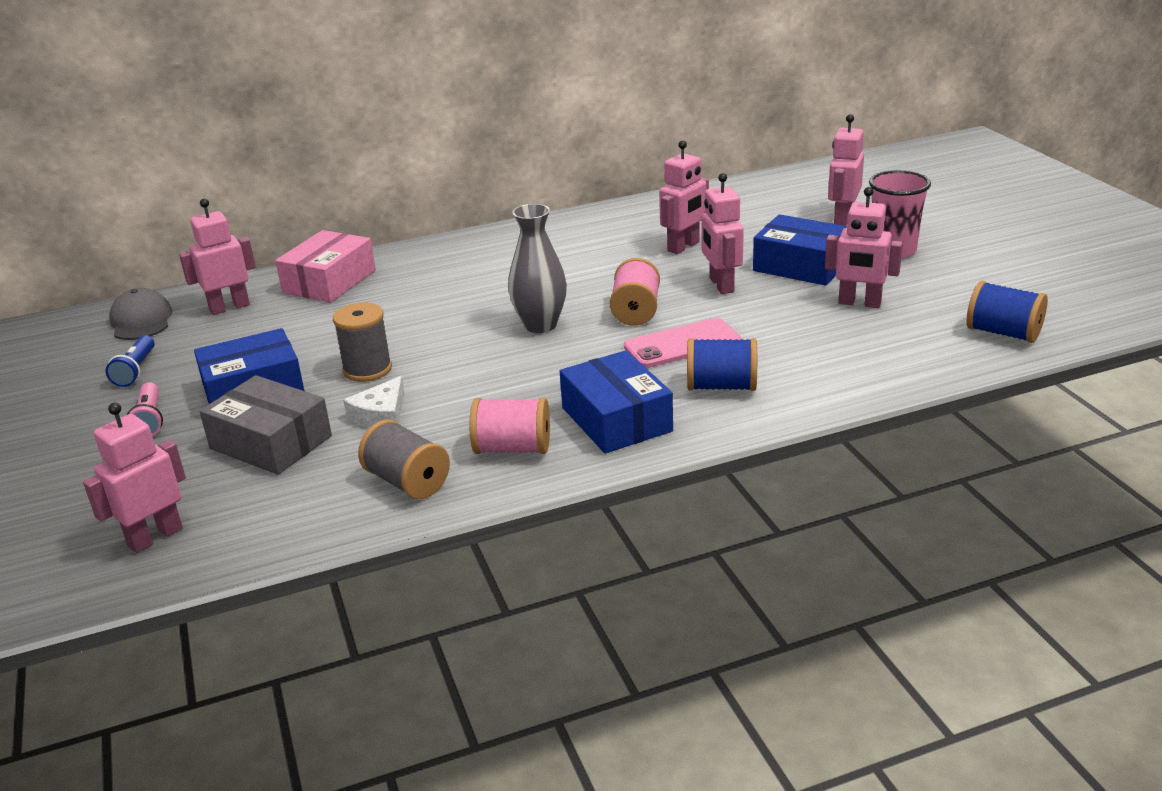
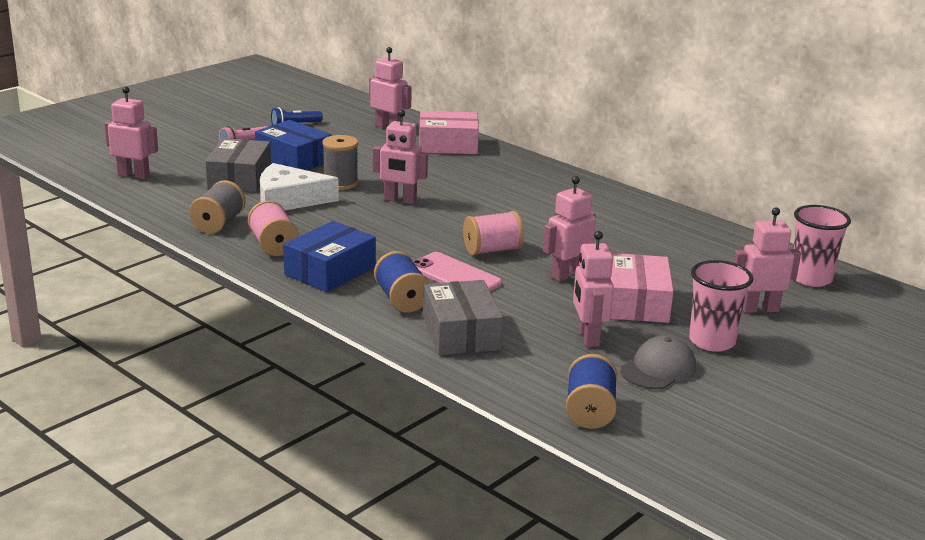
camera: 60 degrees right, 5 degrees down
(141, 321) = (353, 110): grey cap -> grey cap (658, 369)
(381, 414) = (289, 199): white cheese -> white cheese, size x1.67
(540, 325) = (442, 222): grey vase -> none
(684, 247) = (624, 249): pink robot -> pink robot (400, 200)
(797, 186) = (811, 278): none -> pink cup
(801, 266) = (636, 303): blue box -> pink box
(818, 366) = (461, 333): none -> grey box

